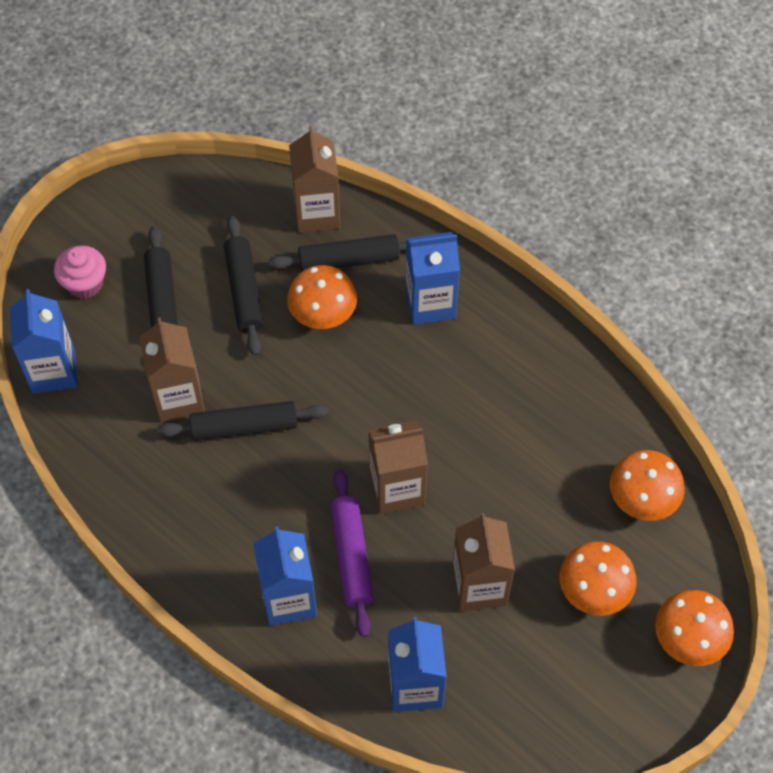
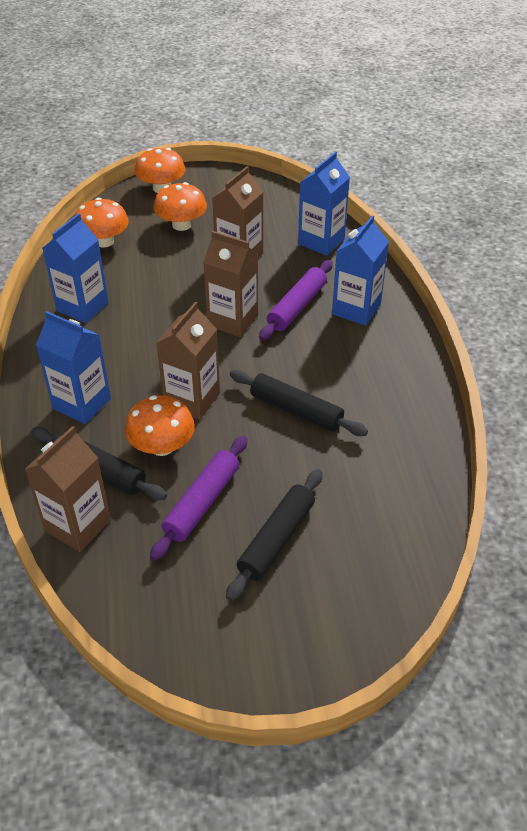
camera: 140 degrees left, 15 degrees down
(53, 371) = (416, 544): blue carton -> blue carton (82, 307)
(85, 283) = (332, 604): pink cupcake -> none
(178, 398) = (328, 458): brown carton -> brown carton (192, 399)
(244, 291) = (202, 502): black rolling pin -> purple rolling pin

